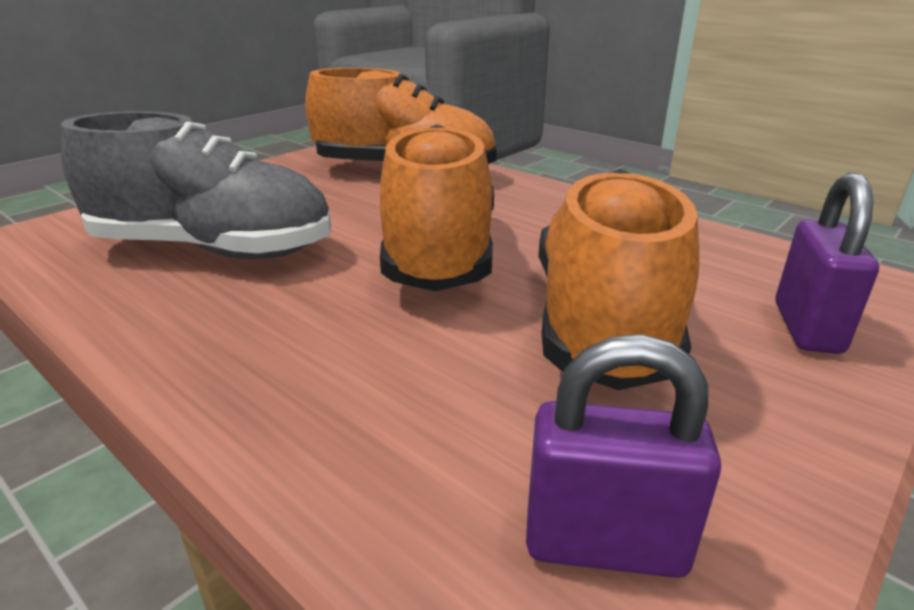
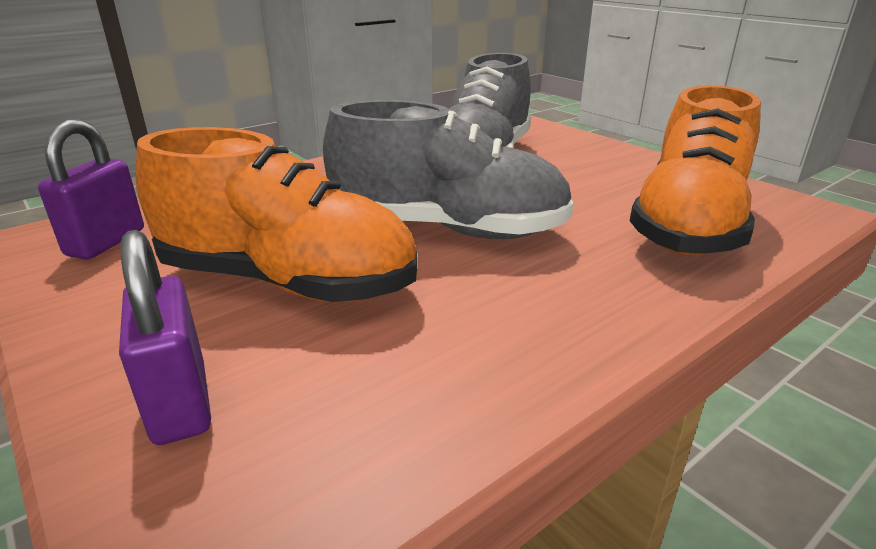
camera: 100 degrees right, 0 degrees up
(440, 254) = (448, 229): orange shoe -> grey shoe
(807, 328) = (180, 403): purple padlock -> purple padlock turned 45 degrees clockwise

